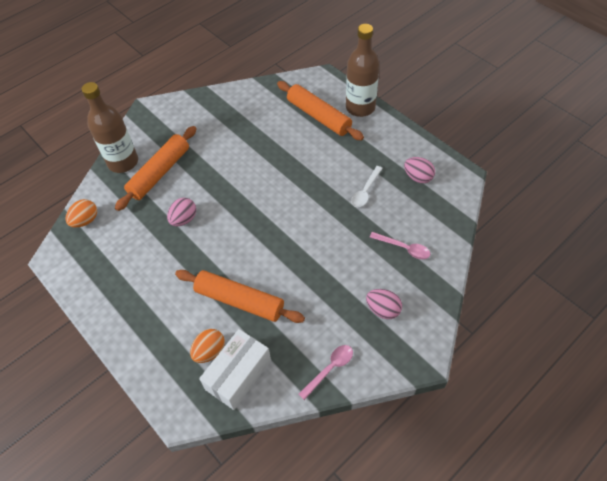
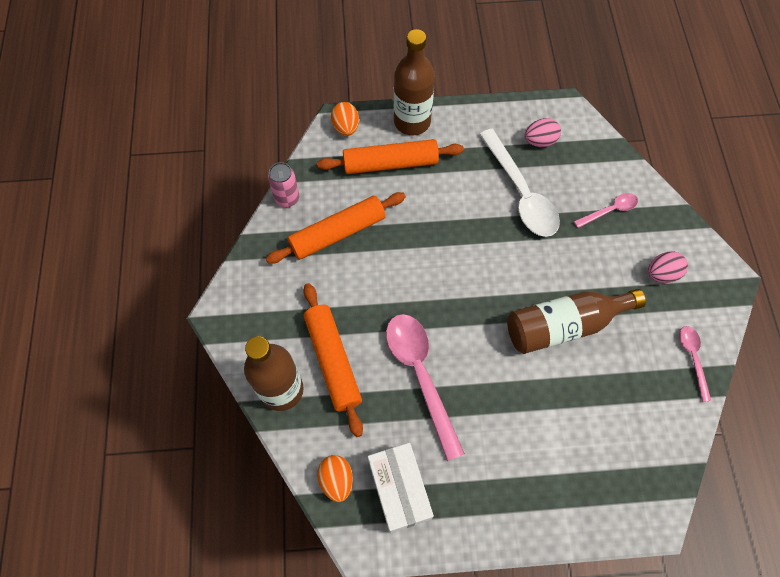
camera: 55 degrees left, 10 degrees up
(184, 219) = (420, 376): pink egg -> pink spoon
(209, 351) = (604, 450): orange egg -> orange egg (346, 127)
(238, 374) = (647, 440): white box -> white box (399, 490)
(240, 301) = (565, 386): orange rolling pin -> orange rolling pin (338, 233)
(247, 88) = (287, 198): none -> pink can
(286, 274) = (564, 325): none -> brown bottle
(365, 191) = (520, 193): white spoon -> white spoon, size x1.96

